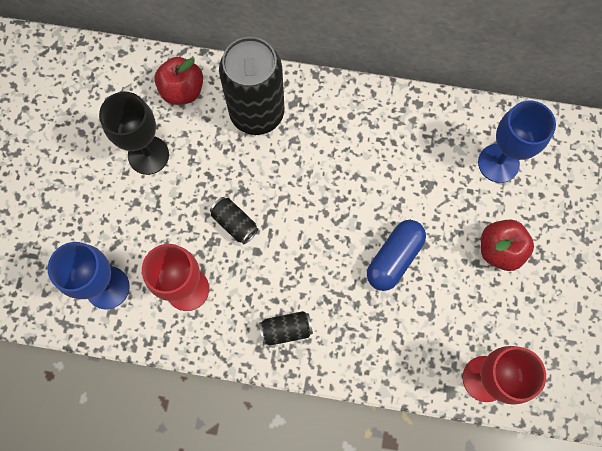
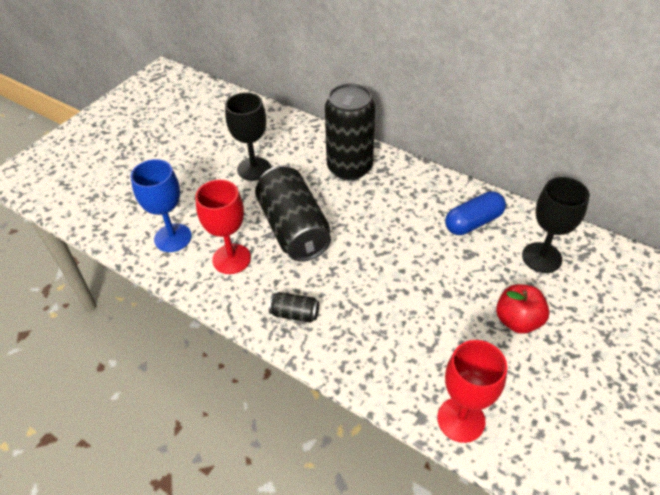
camera: 25 degrees right, 25 degrees down
(182, 91) = (301, 140): red apple -> none
(235, 223) = (294, 229): black can -> black can, size x2.29
(394, 258) = (415, 295): blue capsule -> blue capsule (473, 222)
(498, 163) = (541, 257): blue goblet -> black goblet

